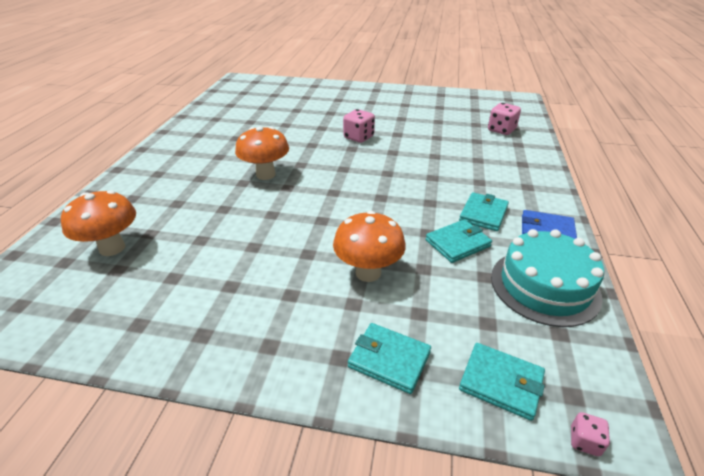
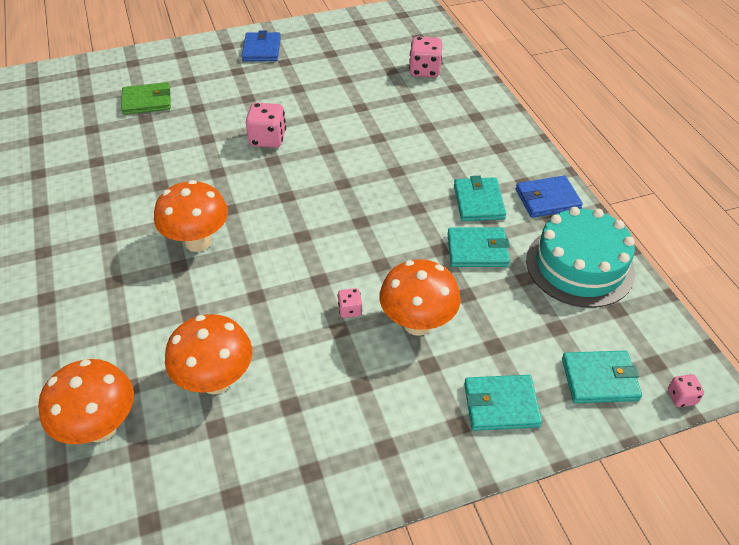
camera: 30 degrees left, 10 degrees up
(200, 251) = (216, 381): none -> orange mushroom
(305, 103) = (147, 101): none -> green wallet
(326, 245) = (350, 310): none -> pink dice
(395, 96) = (261, 49): none -> blue wallet
(457, 243) = (477, 250): turquoise wallet -> turquoise wallet turned 60 degrees clockwise

